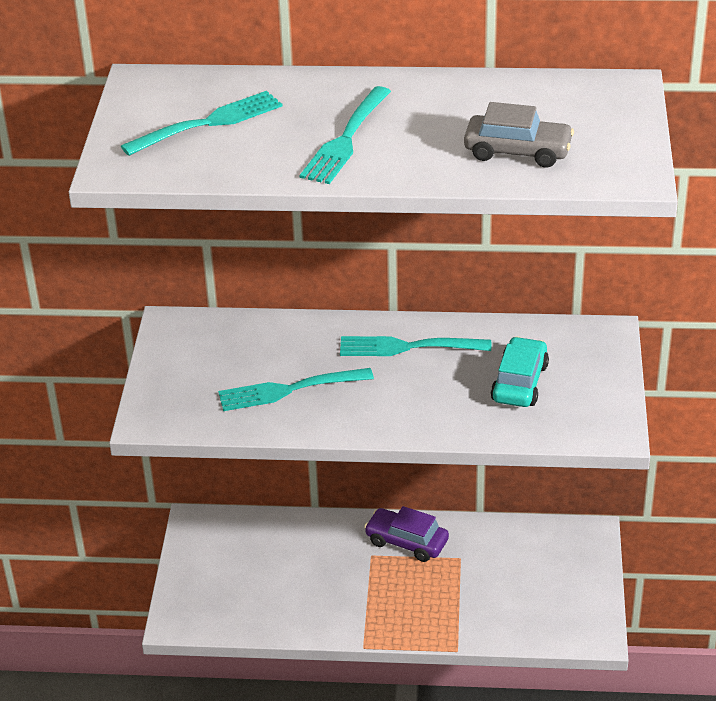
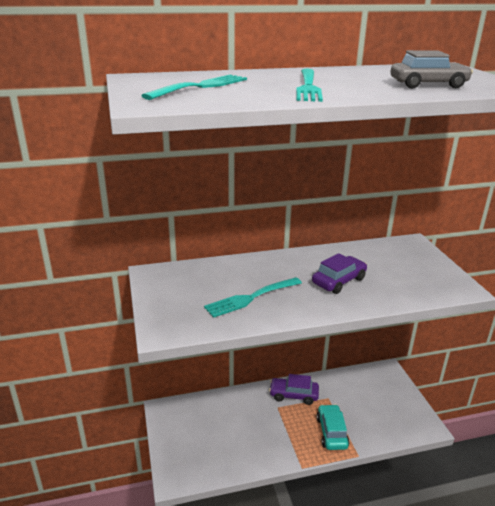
camera: 20 degrees left, 10 degrees down
(408, 347) = (309, 264): turquoise fork -> none
(432, 384) = (339, 281): none -> purple car
(519, 382) = (388, 272): turquoise car -> turquoise car (331, 432)

